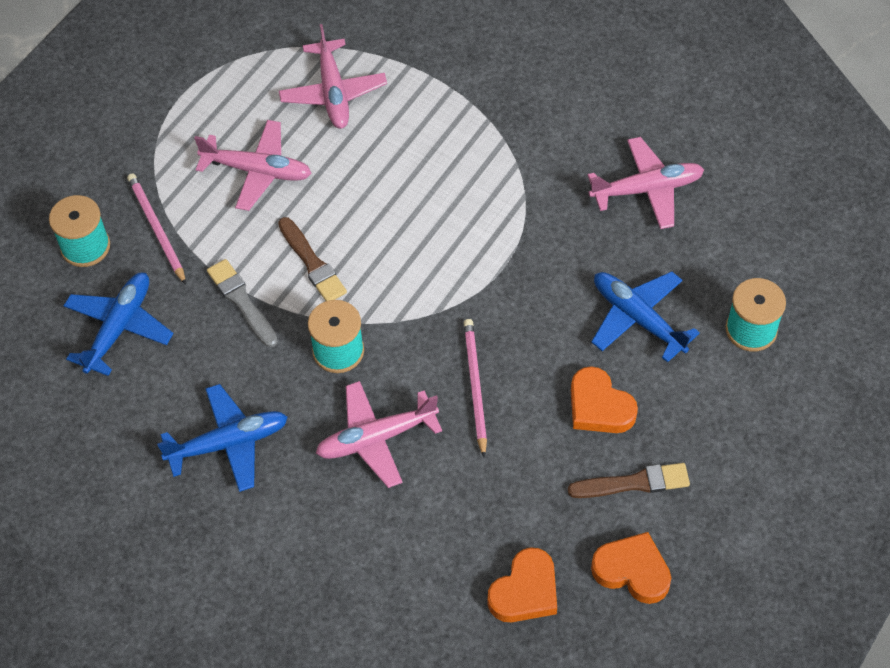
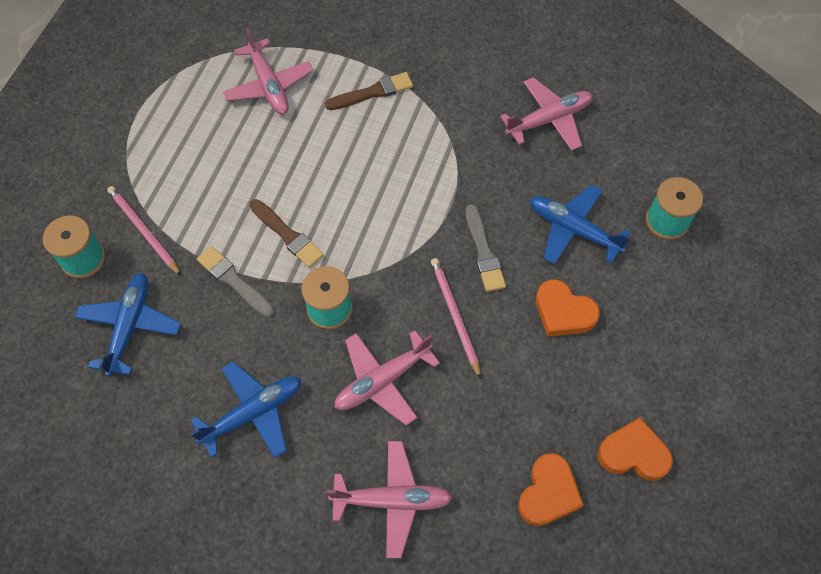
camera: 15 degrees left, 5 degrees up
(258, 171) = (220, 163): pink plane -> pink plane (392, 500)
(527, 323) = (483, 251): none -> grey brush
(633, 483) = (611, 374): brown brush -> brown brush (372, 92)

